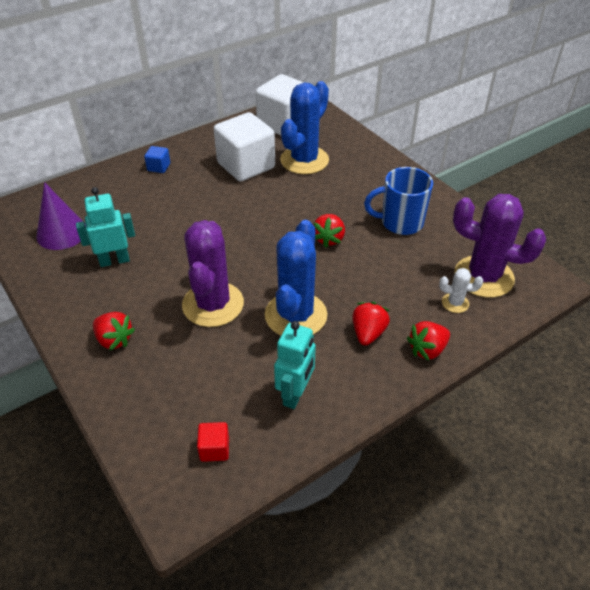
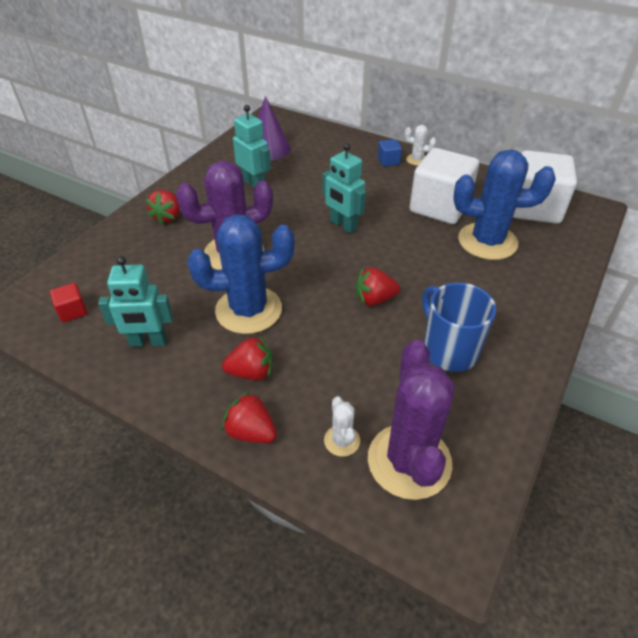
camera: 65 degrees right, 0 degrees up
(172, 152) = (417, 160): none -> white cactus
(226, 224) = (343, 225): none -> turquoise robot

